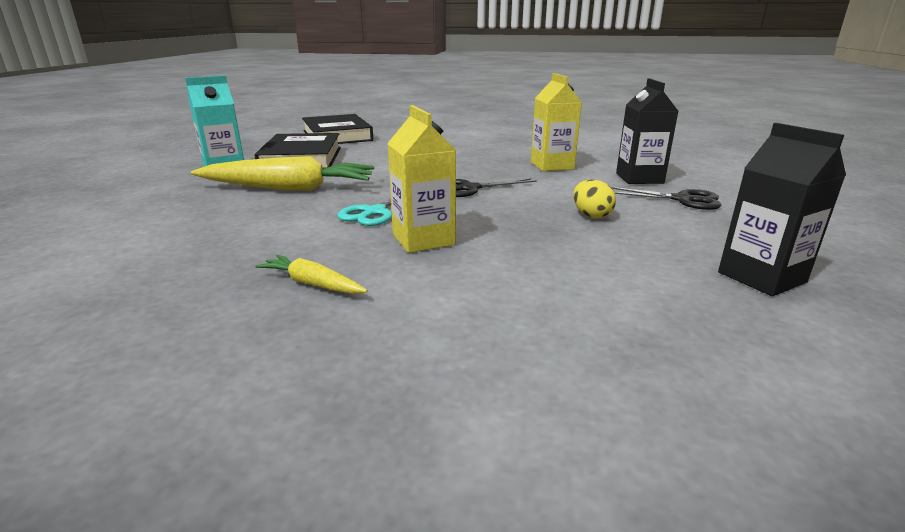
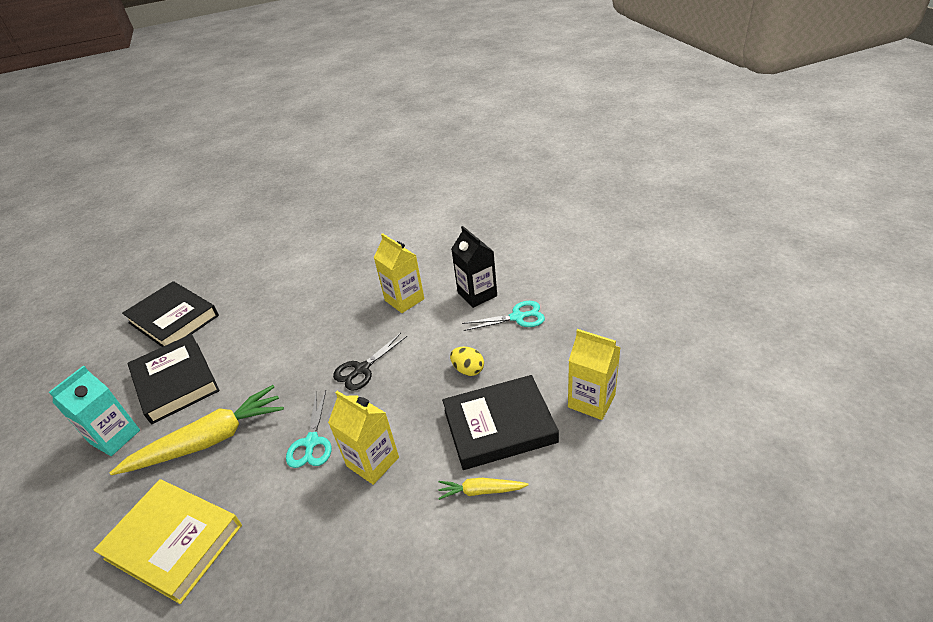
camera: 25 degrees left, 15 degrees up
(188, 227) = (174, 542): none -> yellow book
(312, 284) = (334, 556): yellow carrot -> yellow carrot (481, 491)
(602, 259) = (499, 426): none -> black book
(682, 200) = (517, 317): black scissors -> turquoise scissors
(761, 277) = (591, 401): black carton -> yellow carton

